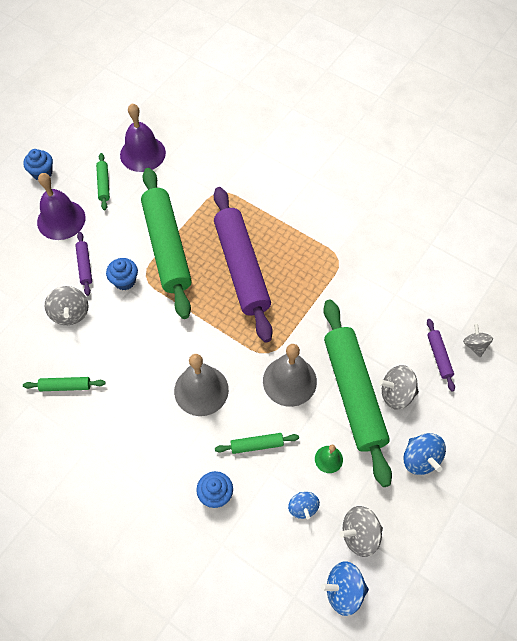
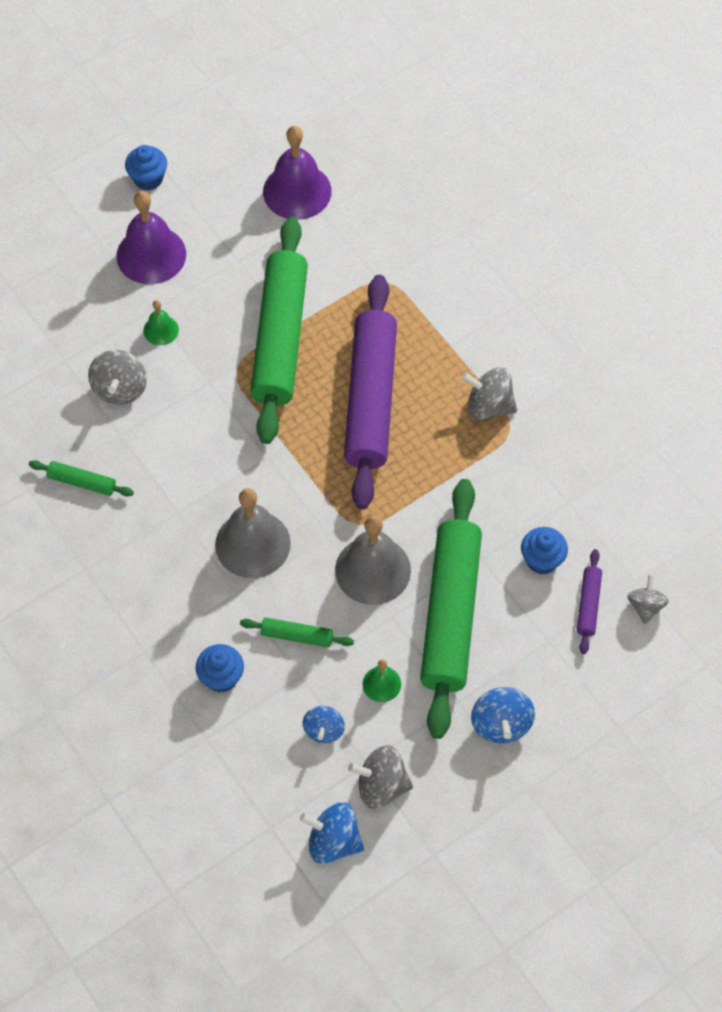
camera: 20 degrees right, 0 degrees up
(85, 266) = (161, 330): purple rolling pin -> green bell
(104, 184) = (226, 221): green rolling pin -> none
(125, 281) = (206, 367): blue cupcake -> blue cupcake (542, 560)
(396, 394) = (507, 633): grey spinning top -> grey spinning top (489, 405)

